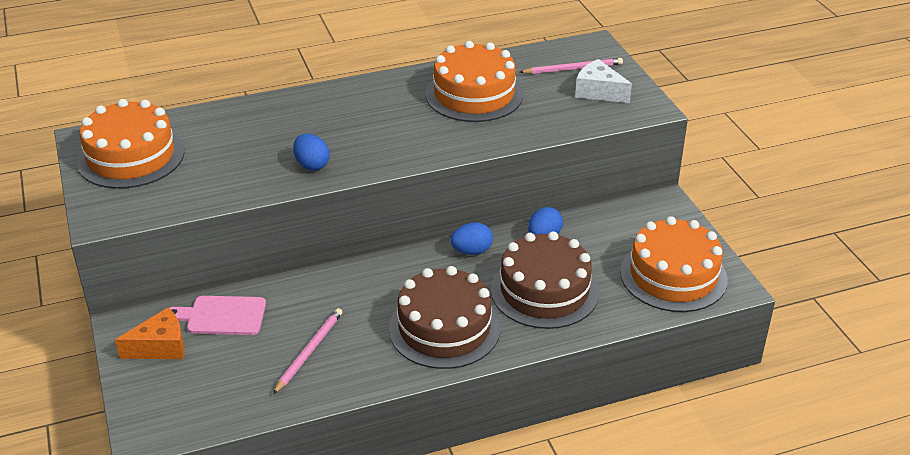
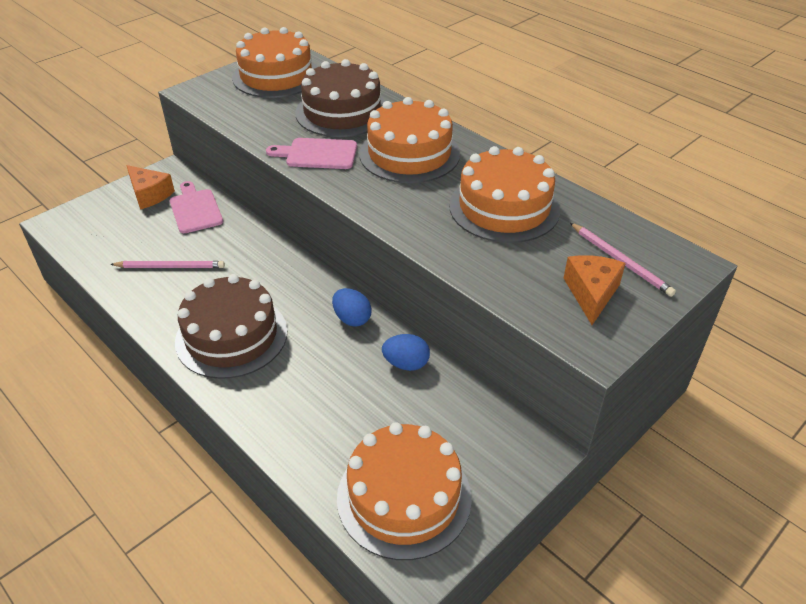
camera: 65 degrees right, 5 degrees up
(312, 165) = (317, 154): blue egg -> pink cutting board
(358, 116) = (409, 154): none -> orange cake
(544, 291) = (319, 390): brown cake -> brown cake (342, 112)
(598, 92) = (591, 293): white cheese -> orange cheese

